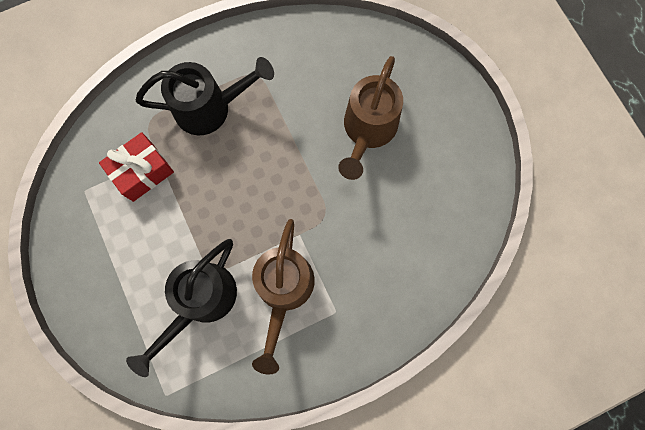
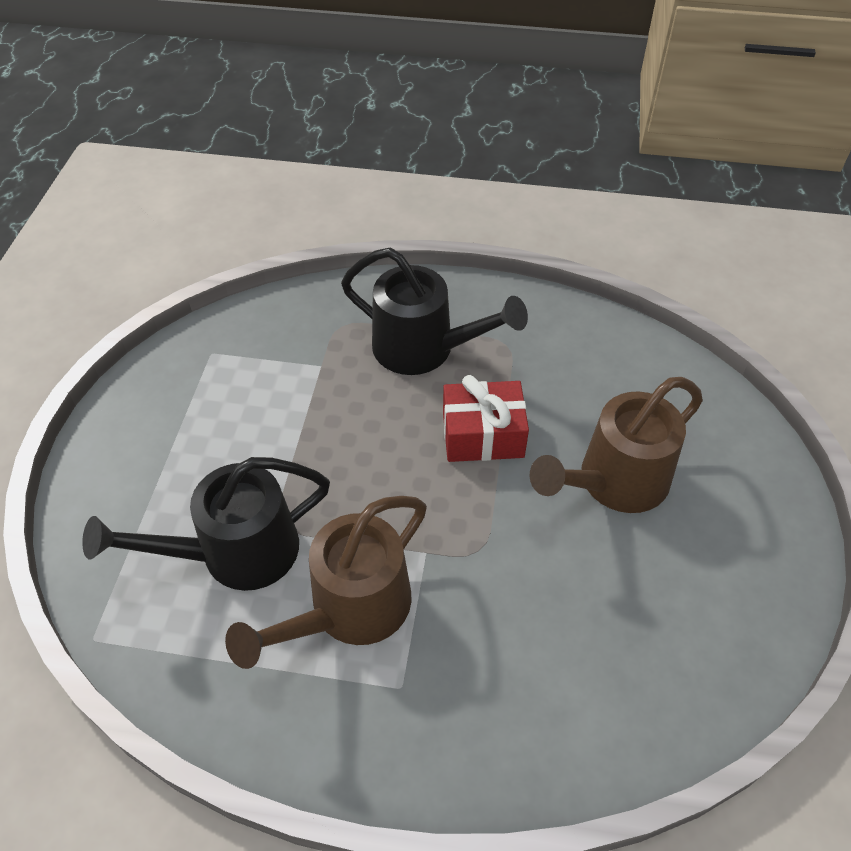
camera: 35 degrees right, 25 degrees down
(142, 172) = (291, 370): red gift -> red gift (483, 435)

